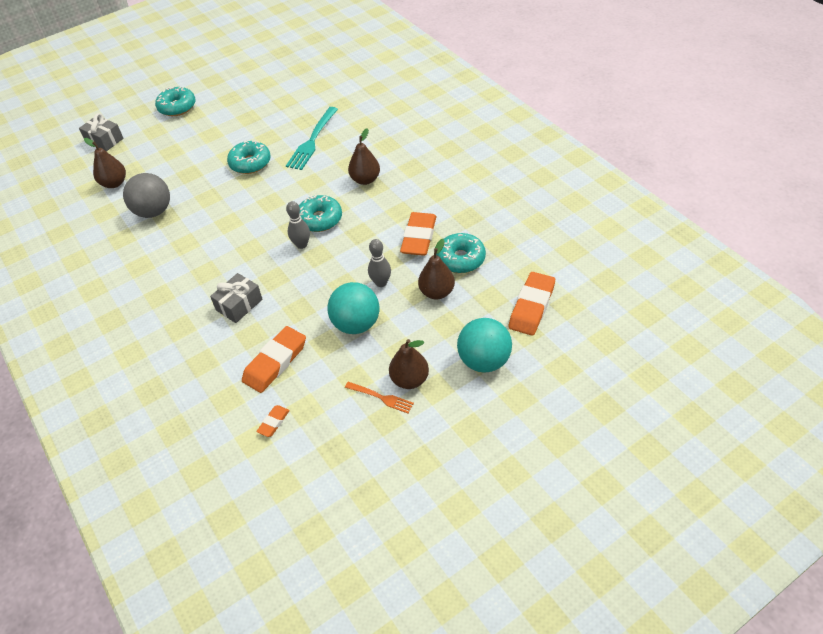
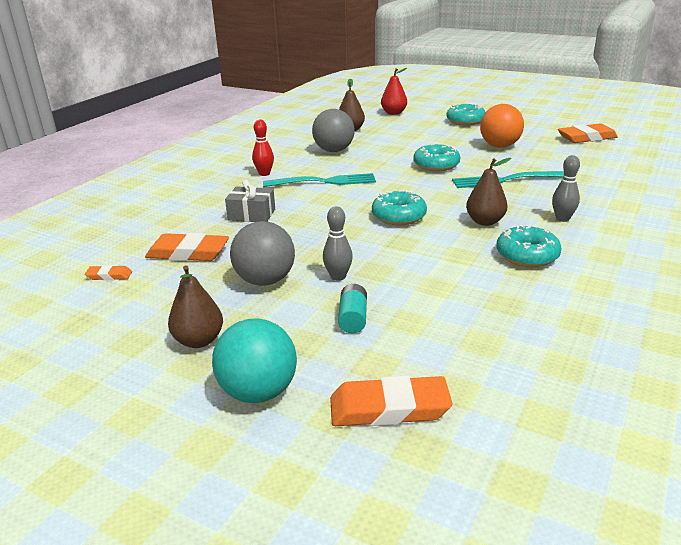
camera: 60 degrees right, 20 degrees down
(104, 140) = (393, 113): grey gift -> red pear
(159, 274) = (264, 174): none -> red bowling pin
(216, 240) = (324, 182): none -> turquoise fork
(250, 113) = (499, 146): none -> orange ball
(302, 245) = (354, 218): grey bowling pin -> grey bowling pin (562, 219)
(356, 324) = (265, 280): turquoise ball -> grey ball
(381, 397) = (163, 329): orange fork -> none
(419, 237) = (432, 279): orange eraser -> orange eraser (586, 138)
(437, 292) = (353, 318): brown pear -> turquoise battery
(460, 259) = (425, 319): turquoise donut -> turquoise donut (527, 256)

